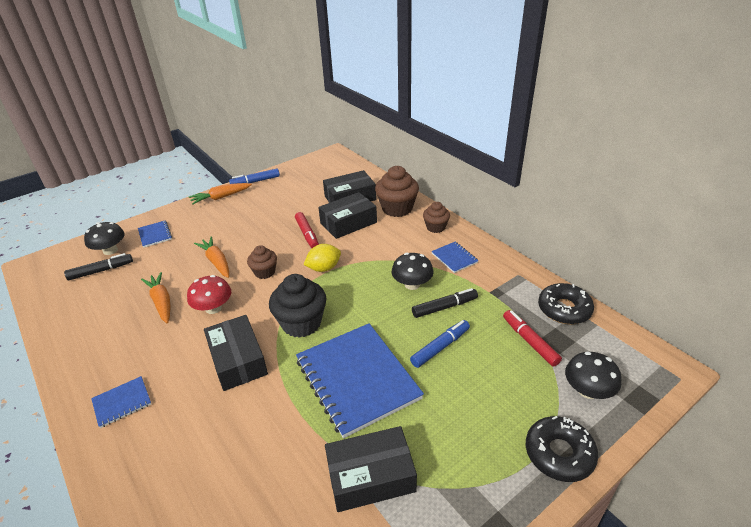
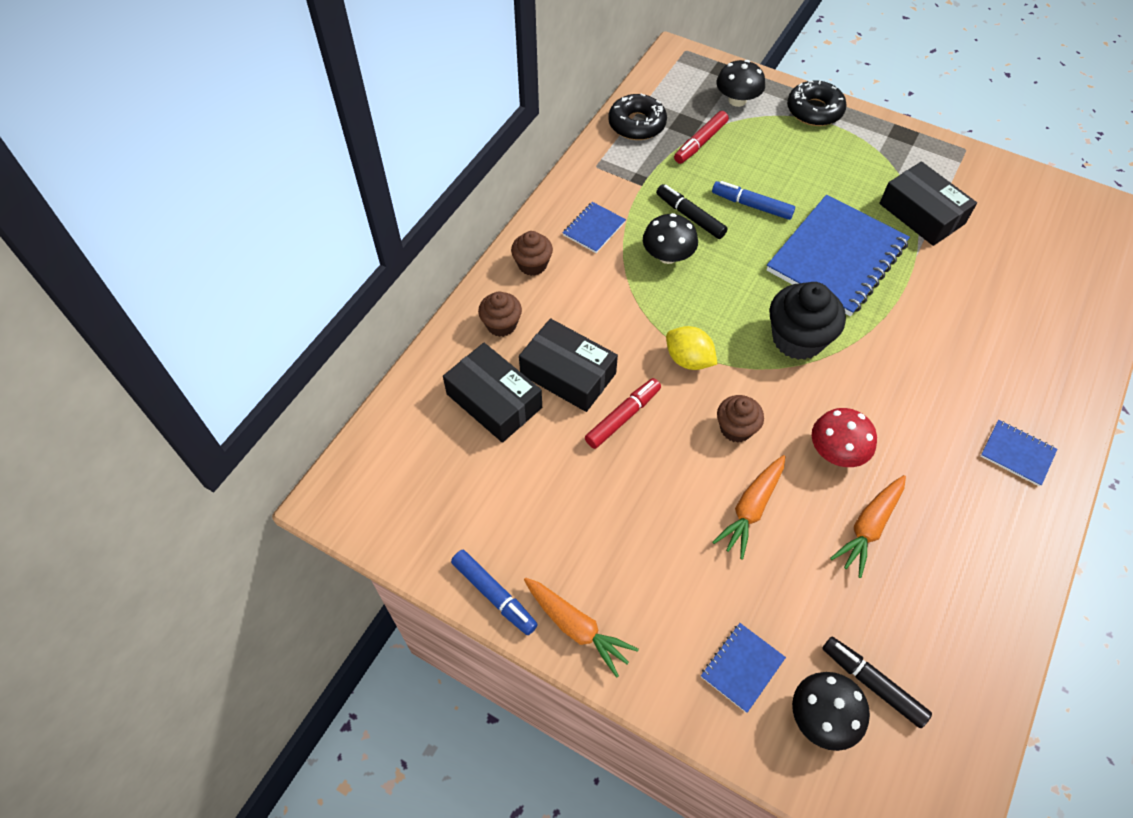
camera: 115 degrees left, 20 degrees up
(238, 360) = (889, 374): black box -> none
(397, 208) = (501, 324): brown cupcake -> brown cupcake, size x0.59

